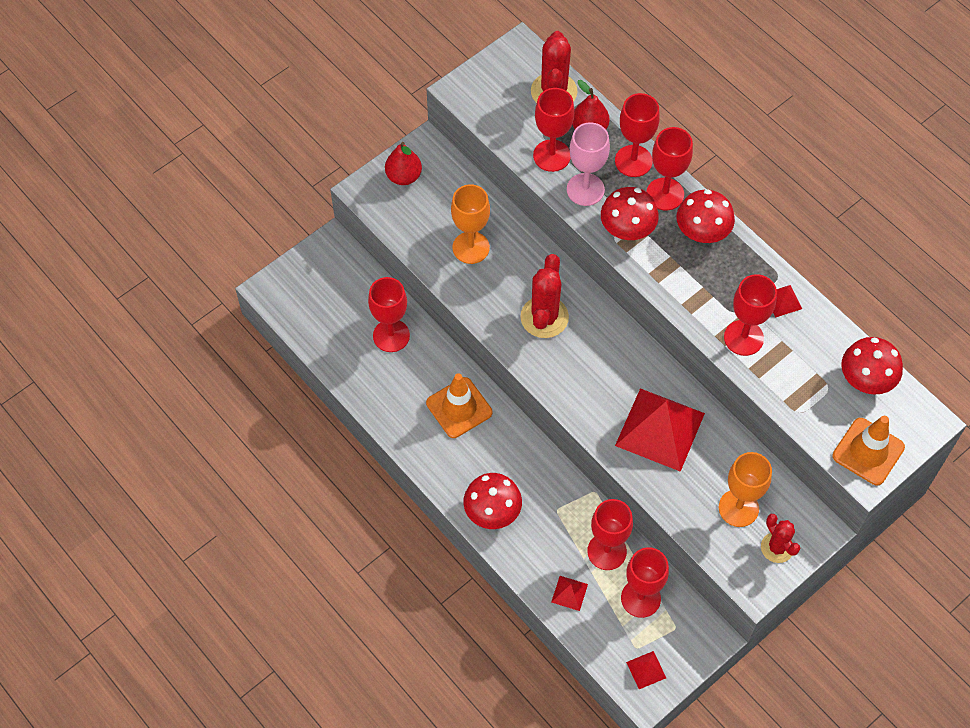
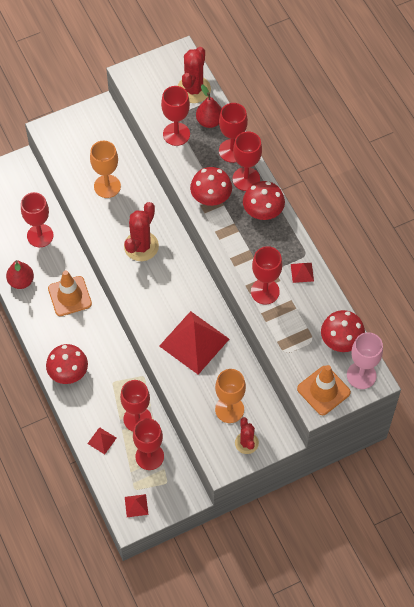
camera: 15 degrees right, 0 degrees up
(404, 176) = (78, 126): red pear -> red pear (21, 281)
(585, 189) = (191, 163): pink goblet -> pink goblet (361, 375)

